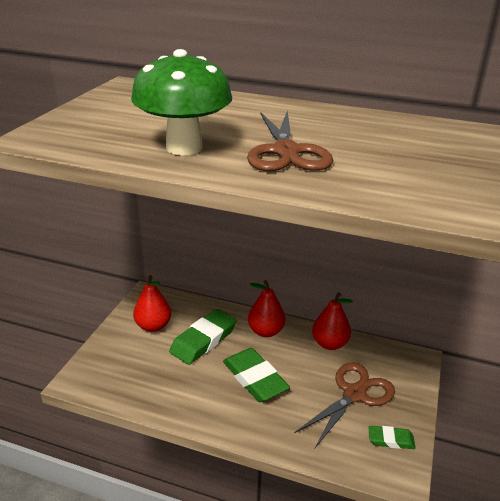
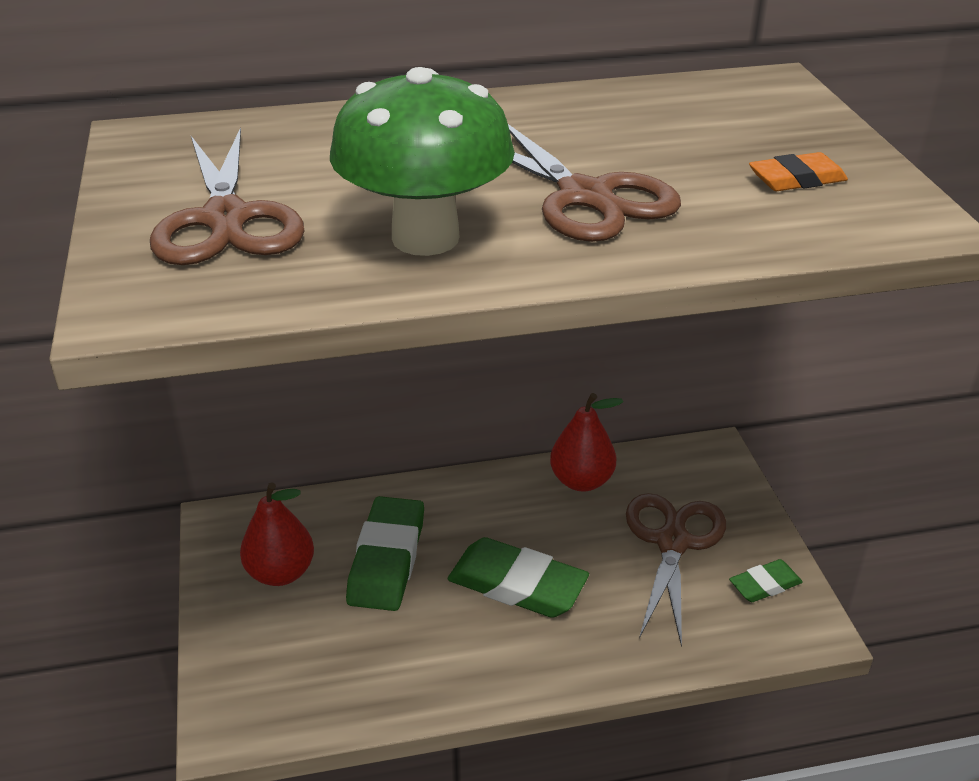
camera: 30 degrees left, 5 degrees up
(112, 119) = (226, 220): none -> brown scissors
(265, 331) = (473, 502): red pear -> none
(418, 174) = (796, 179): none -> orange eraser

